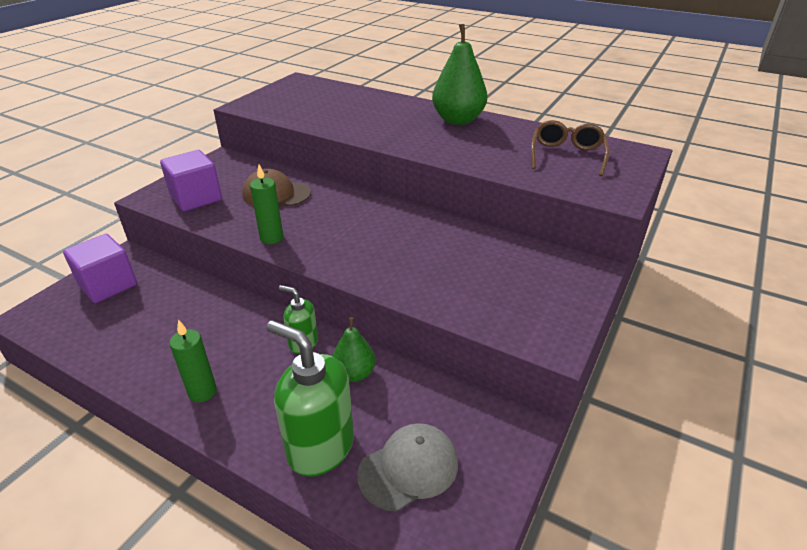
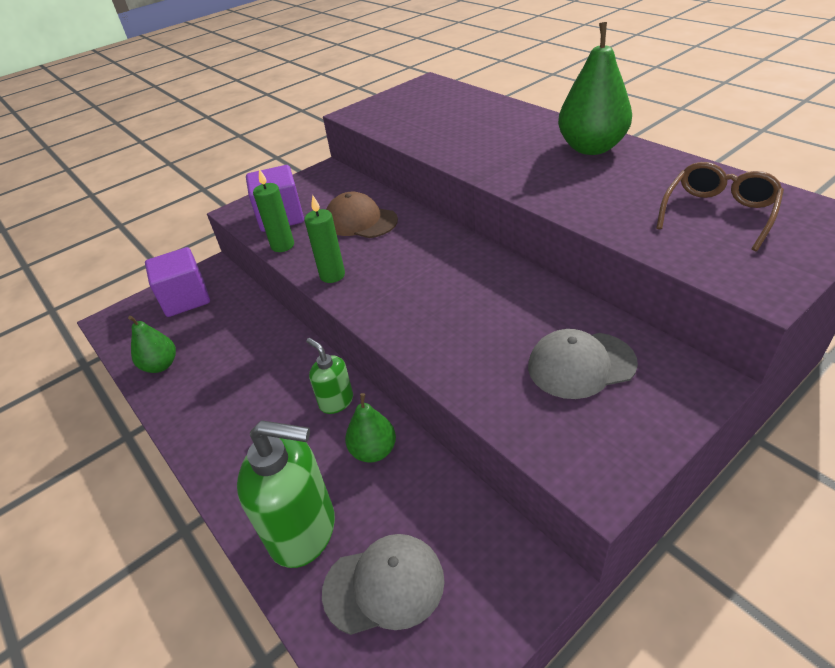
camera: 25 degrees right, 5 degrees up
(108, 346) = (161, 365): none -> green pear
(202, 392) = (220, 436): green candle -> green candle (282, 245)
(320, 447) = (303, 530): green soap dispenser -> green soap dispenser turned 135 degrees clockwise
(506, 272) = (581, 365): none -> grey cap

